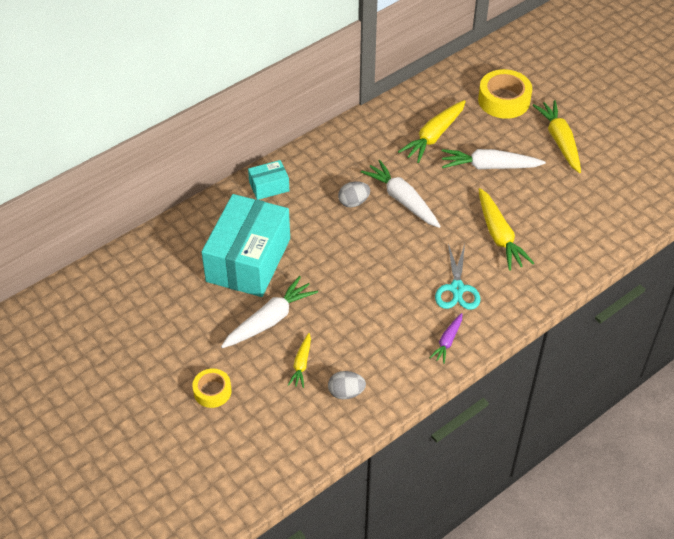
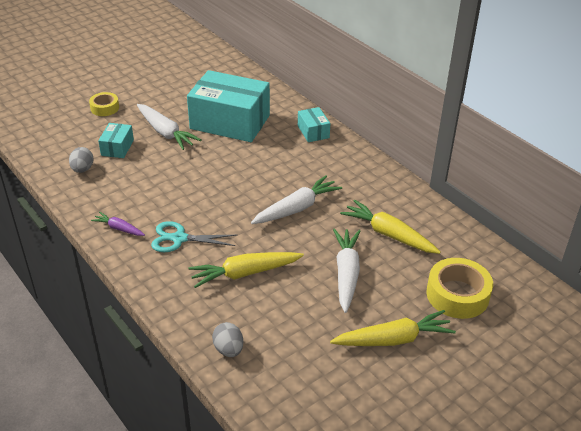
camera: 90 degrees right, 10 degrees down
(301, 364) = (117, 148): yellow carrot -> turquoise box
(353, 202) = (294, 178): grey egg -> grey egg (228, 349)

